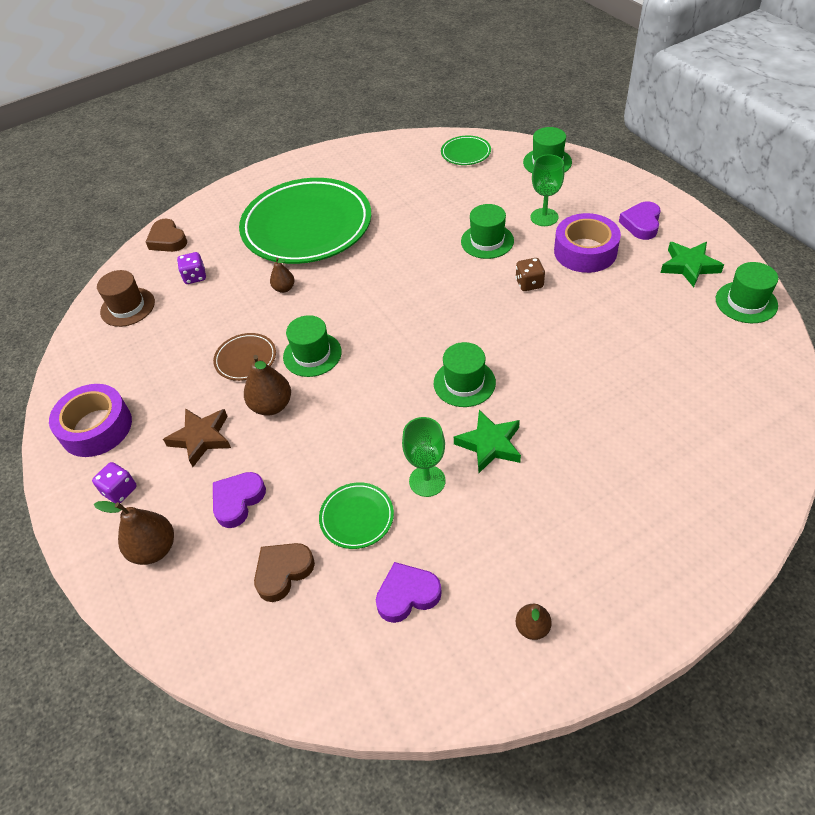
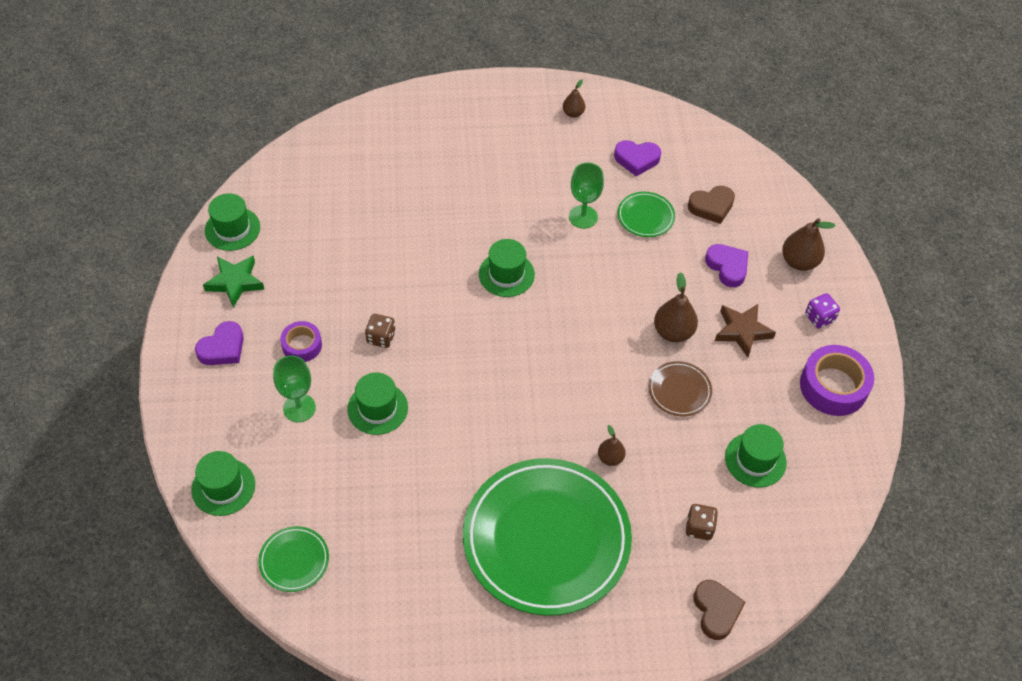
camera: 160 degrees left, 5 degrees up
(127, 307) = (783, 522): brown hat -> none
(195, 277) = (699, 528): purple dice -> brown dice
(238, 501) = (727, 267): purple heart -> purple heart turned 90 degrees counterclockwise
(312, 354) = (617, 364): green hat -> green hat (755, 460)
(490, 444) = (522, 220): green star -> none
(585, 251) = (302, 345): purple tape -> purple tape, size x0.59

